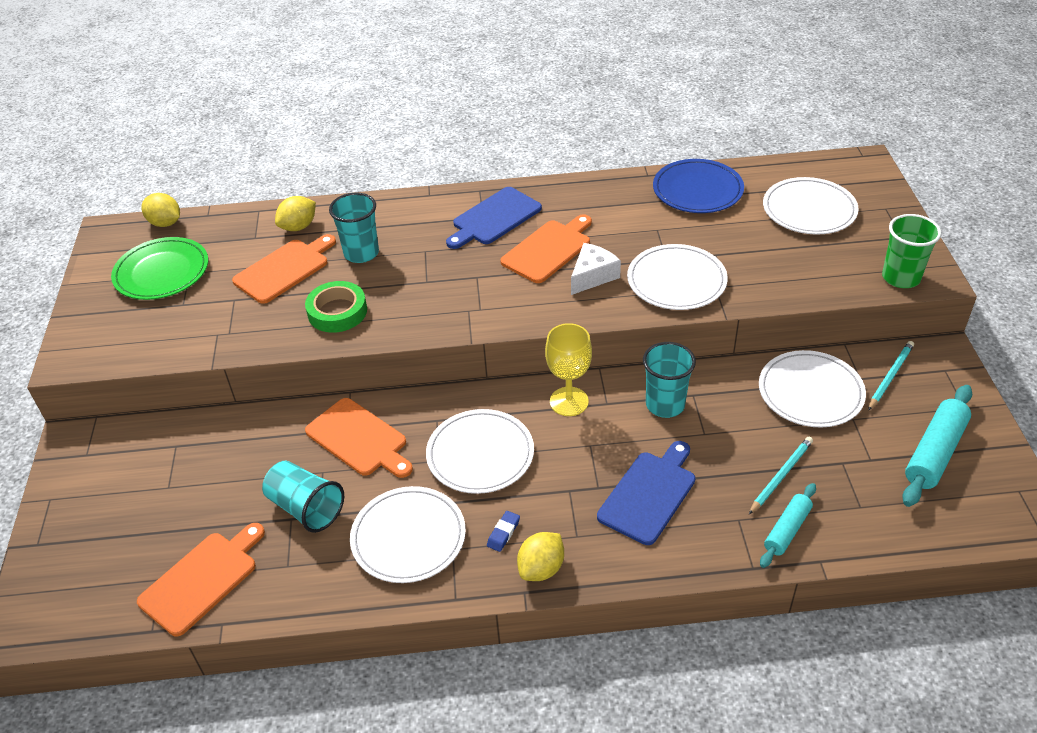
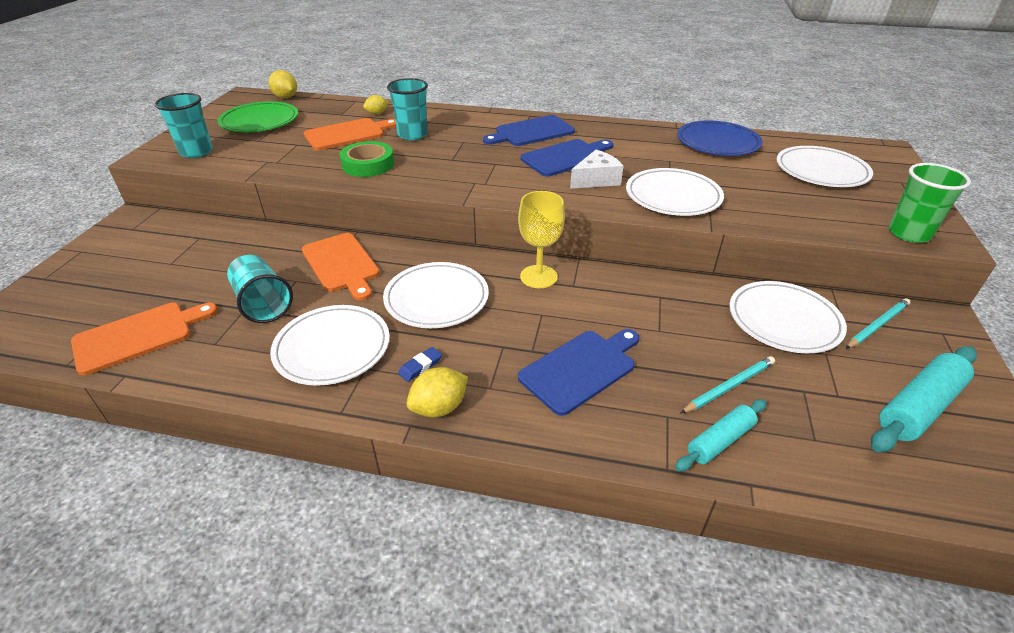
camera: 15 degrees right, 5 degrees down
(298, 227) = (377, 113): yellow lemon -> yellow lemon, size x0.66
(548, 250) = (566, 157): orange cutting board -> blue cutting board
(665, 405) = (629, 298): turquoise cup -> turquoise cup (196, 152)

